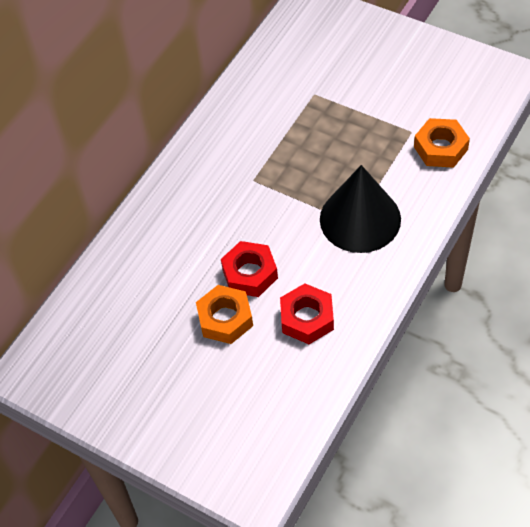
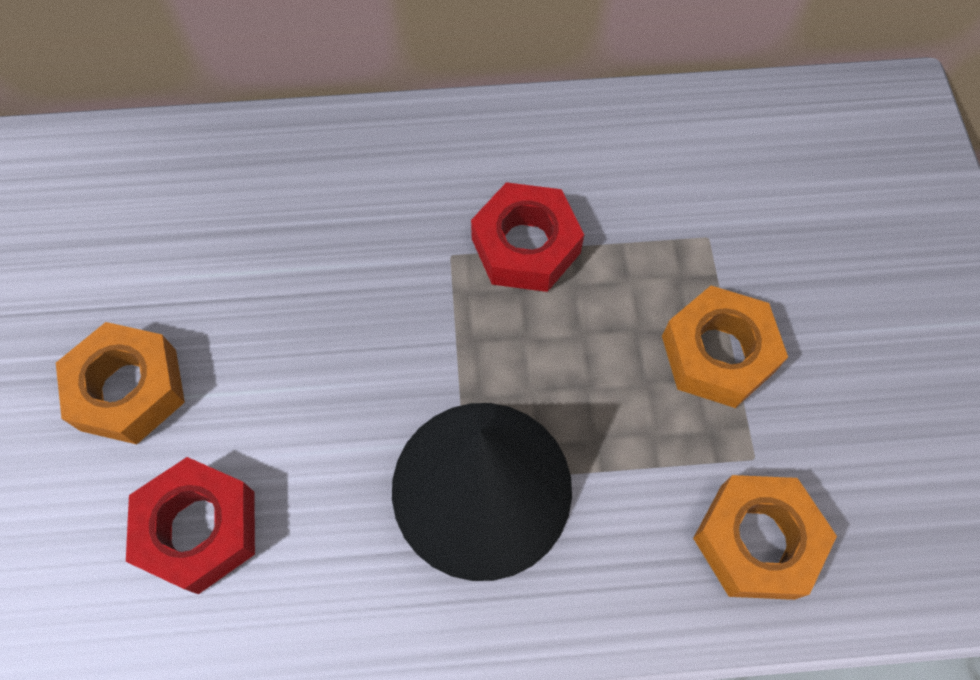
camera: 50 degrees right, 10 degrees up
(250, 273) = (246, 371): red nut -> red nut (526, 246)
(364, 119) = (718, 354): none -> orange nut

